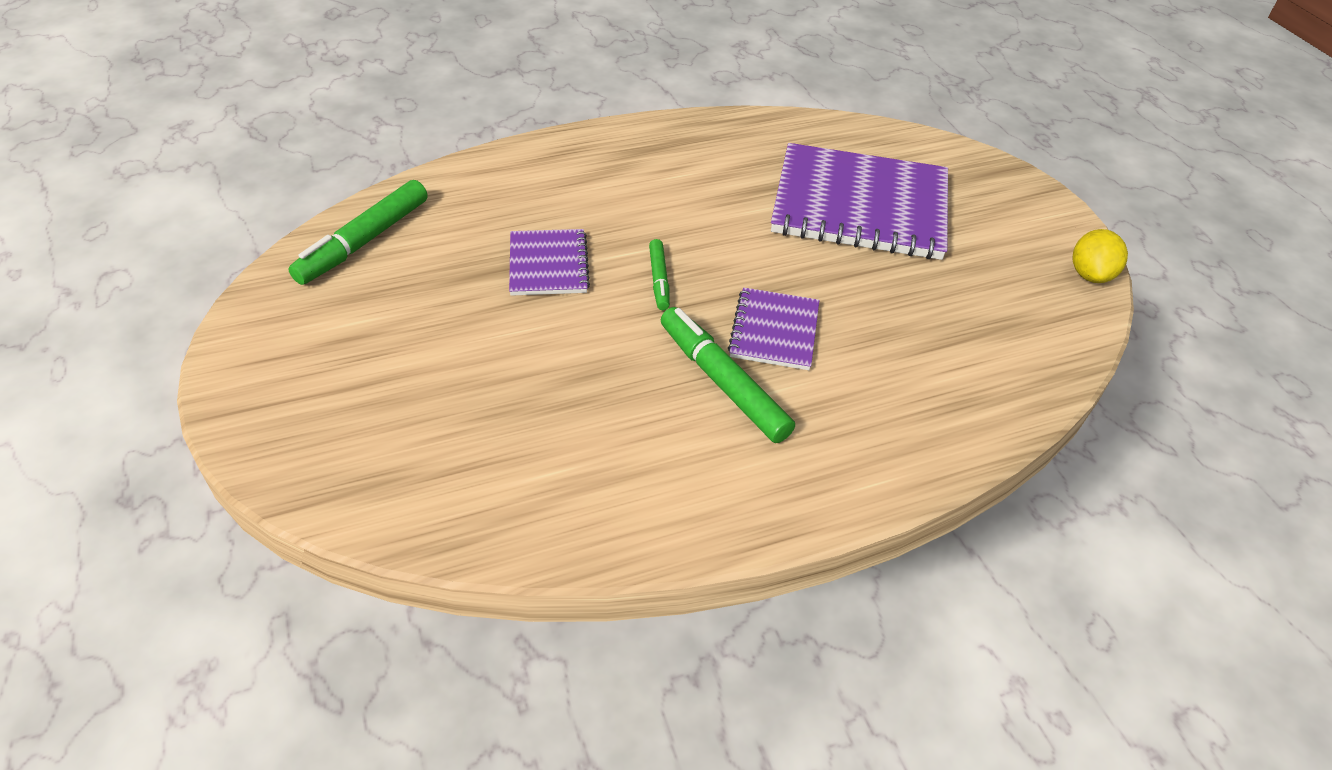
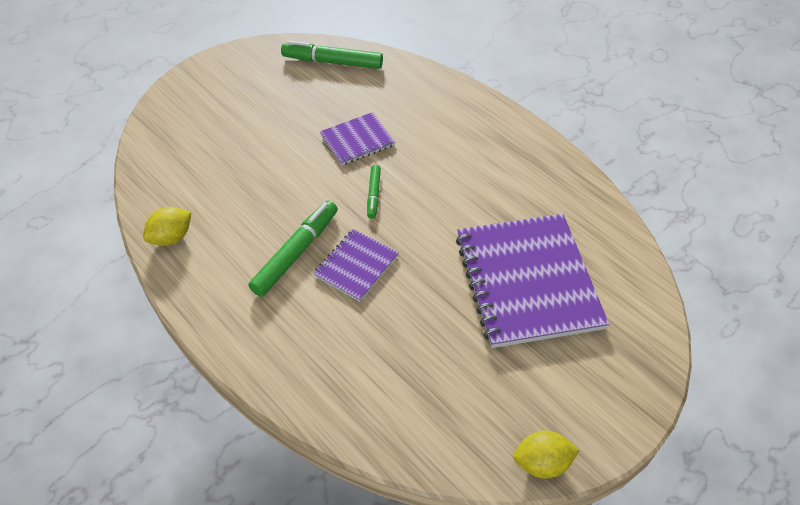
camera: 70 degrees right, 5 degrees up
(615, 520) = (171, 237): none -> yellow lemon
(659, 279) = (374, 194): green marker -> green marker turned 60 degrees counterclockwise
(774, 331) = (356, 266): purple notebook -> purple notebook turned 45 degrees counterclockwise

